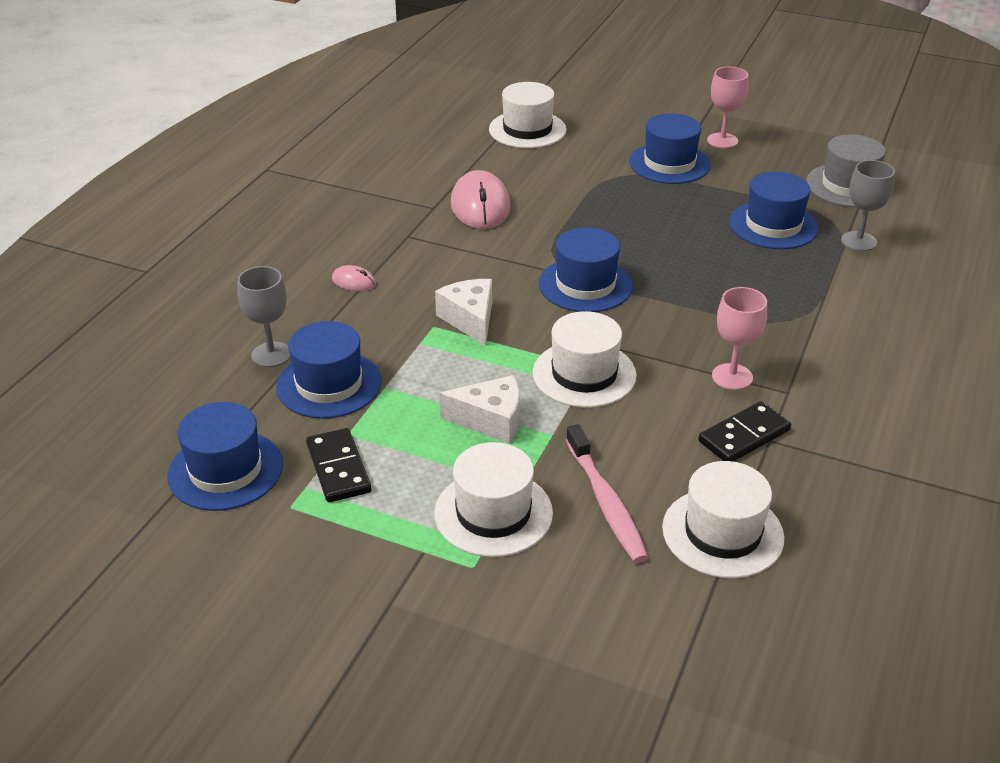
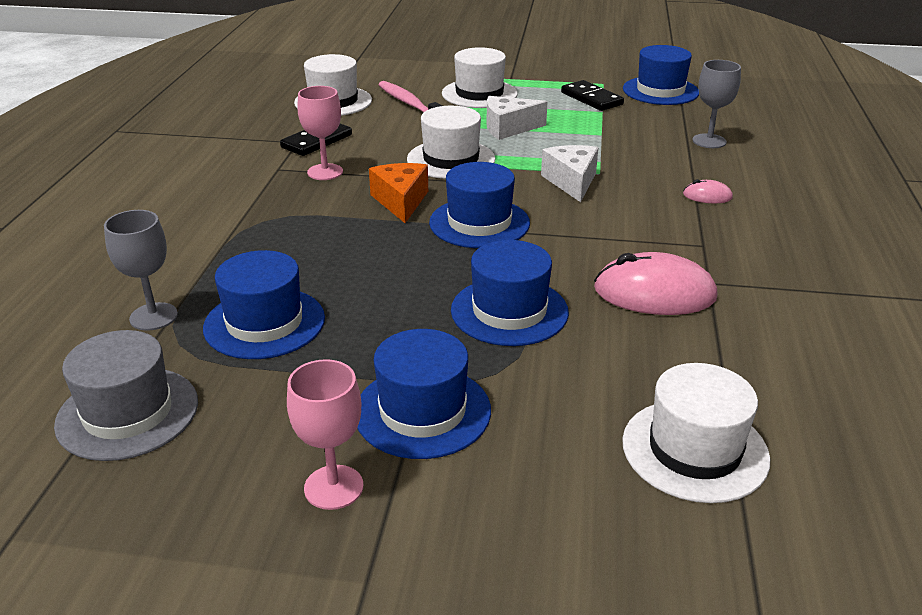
camera: 165 degrees right, 5 degrees down
(329, 384) = (644, 131): blue hat -> blue hat (509, 311)
(470, 319) = (571, 182): white cheese -> white cheese turned 150 degrees counterclockwise
(480, 206) = (654, 293): pink mouse -> pink mouse turned 60 degrees counterclockwise
(653, 321) = (401, 201): none -> orange cheese

